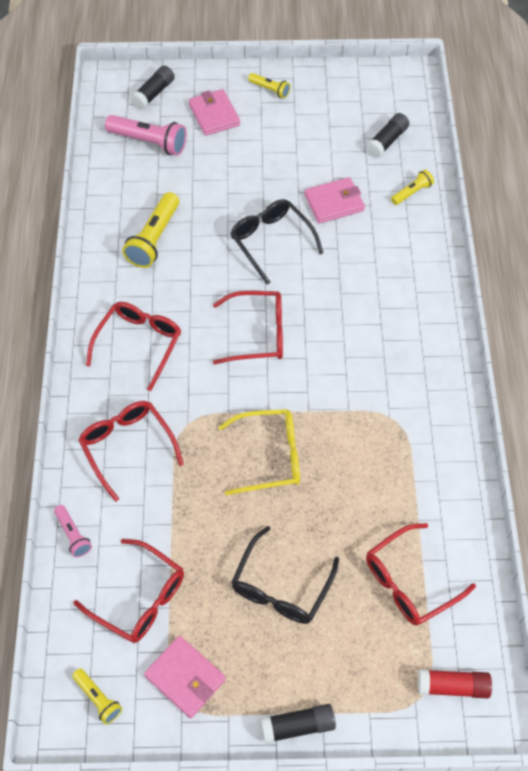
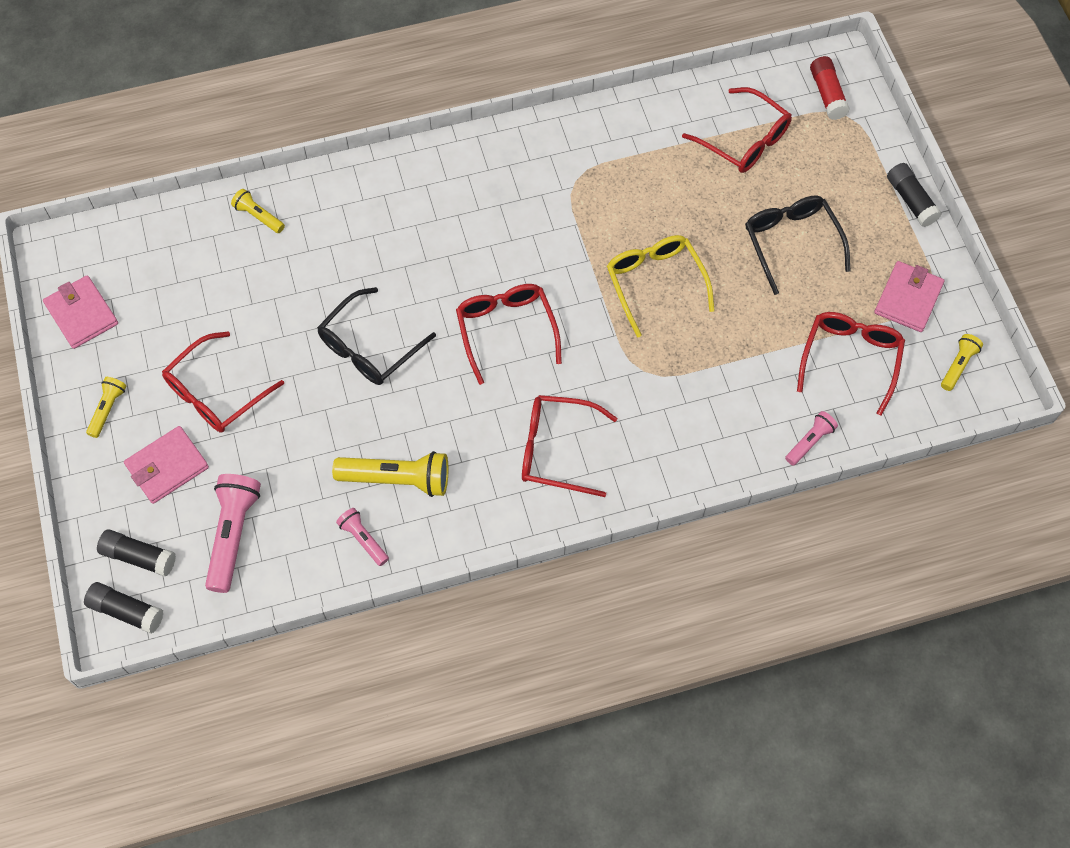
camera: 105 degrees left, 5 degrees up
(115, 211) = (363, 539): none -> pink flashlight
(127, 446) = (690, 422): red glasses -> red glasses (215, 393)
(280, 587) = (791, 242): black glasses -> black glasses turned 120 degrees counterclockwise
(334, 203) = (293, 294): pink wallet -> pink wallet (82, 314)
(387, 141) = (179, 256): black glue stick -> black glue stick (126, 611)

